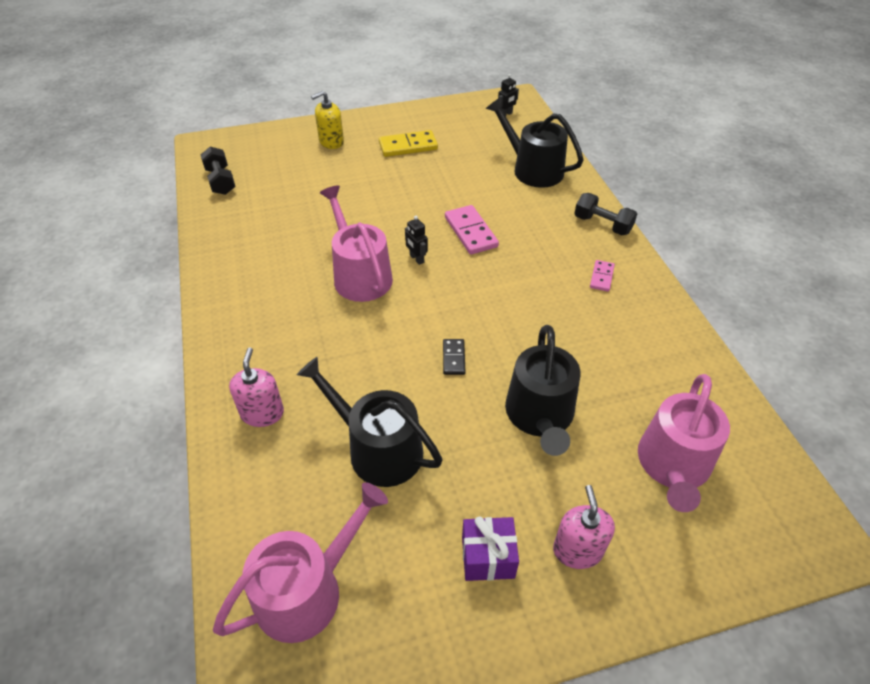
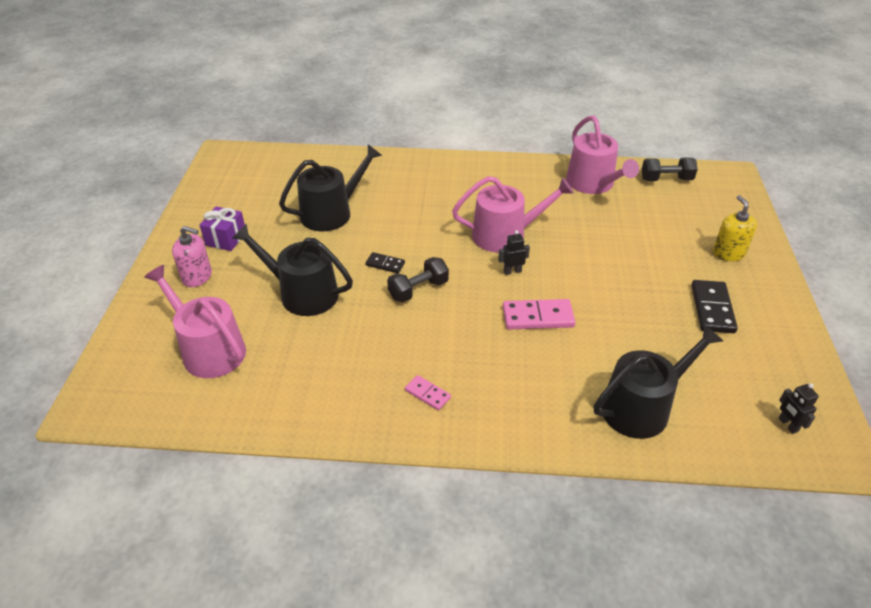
camera: 110 degrees right, 5 degrees down
(262, 413) = (391, 173): pink soap dispenser -> none
(308, 589) = (264, 174): pink watering can -> pink watering can (593, 184)
(408, 146) = (712, 309): yellow domino -> black domino
(602, 224) = (511, 432): black dumbbell -> black dumbbell (418, 290)

